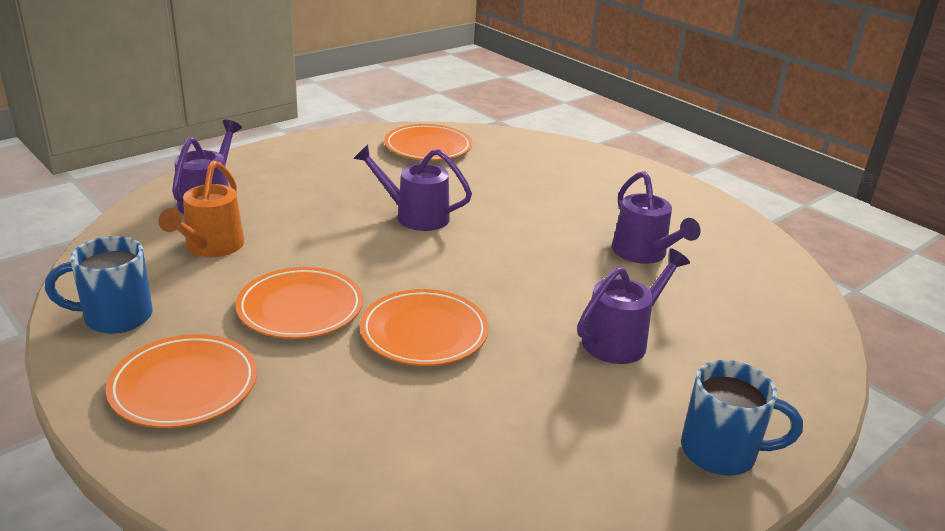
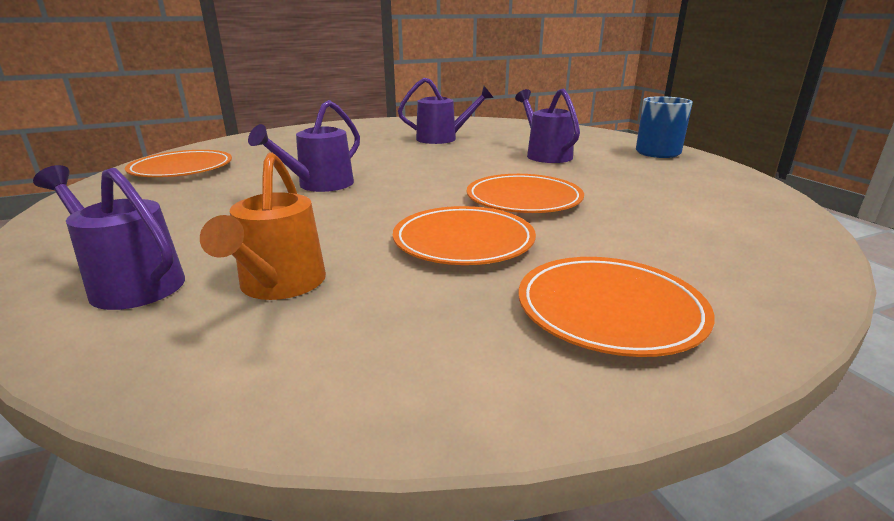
camera: 70 degrees left, 5 degrees down
(115, 317) = (430, 366): blue mug -> none
(210, 247) = (279, 285): orange watering can -> orange watering can turned 60 degrees clockwise

